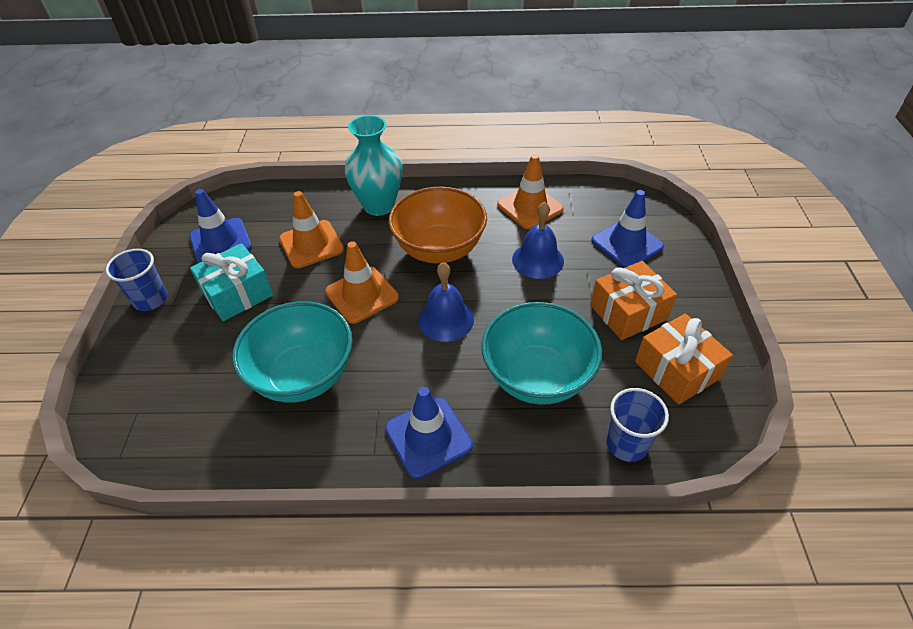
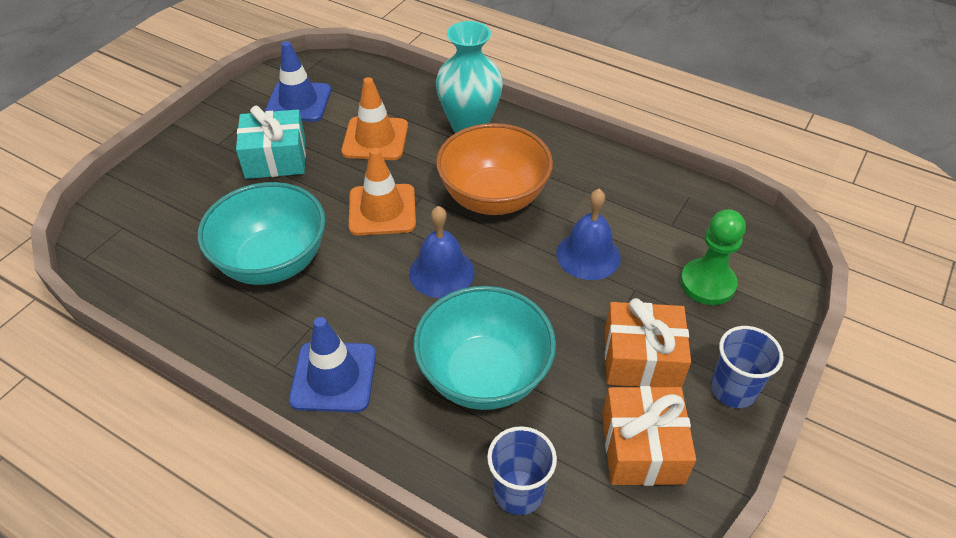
camera: 30 degrees right, 0 degrees up
(150, 299) = (203, 131): blue cup -> blue cup (733, 389)
(530, 207) = (628, 194): orange traffic cone -> none
(627, 244) = (707, 283): blue traffic cone -> green pawn

